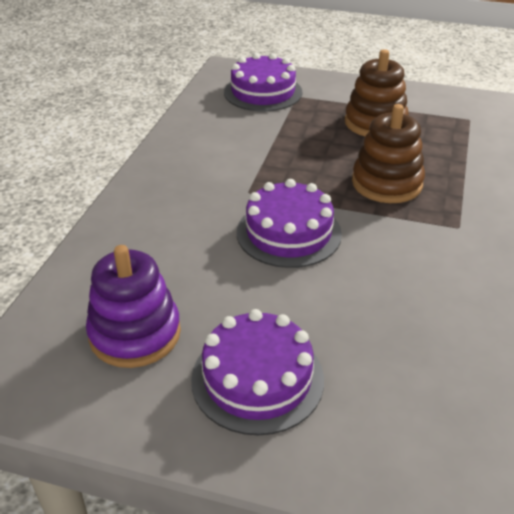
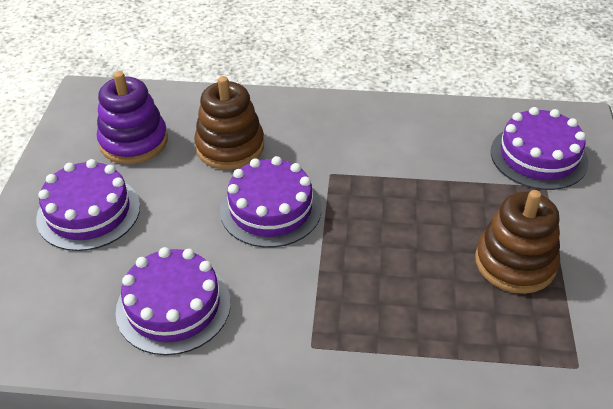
camera: 80 degrees right, 5 degrees up
(387, 183) = (379, 279): brown stacking toy -> brown stacking toy (230, 147)
(413, 308) = (173, 306): none -> purple cake

